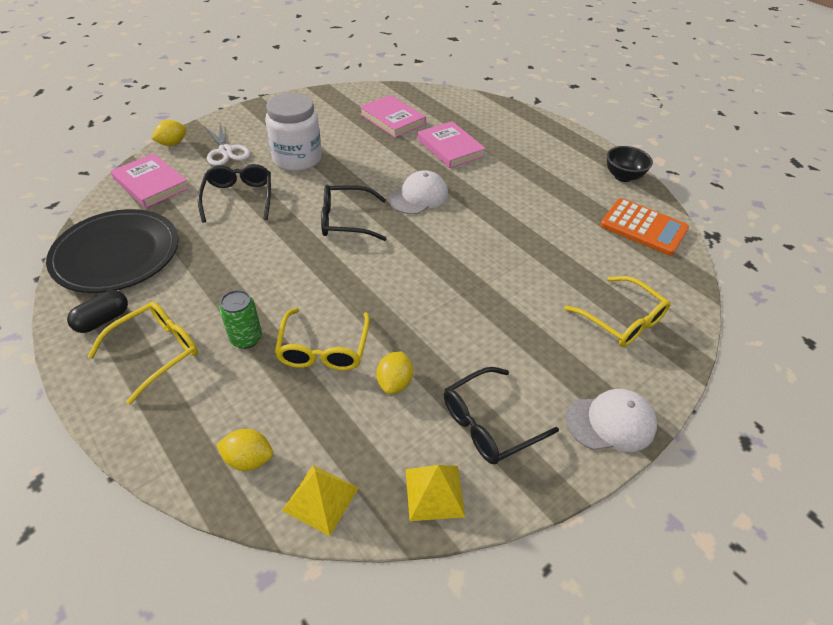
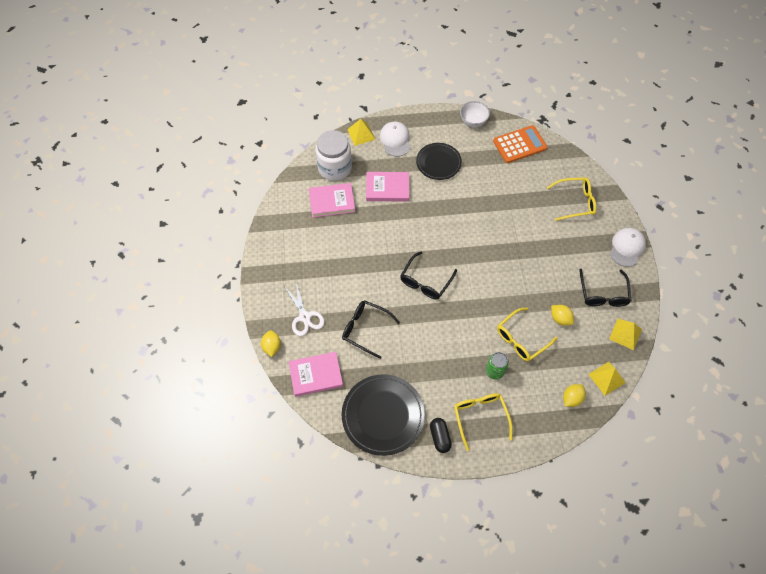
camera: 55 degrees left, 15 degrees up
(226, 151) = (305, 317): white scissors -> white scissors turned 60 degrees clockwise
(297, 159) = (343, 279): white jar -> white jar (335, 168)
(324, 348) = (521, 339): yellow glasses -> yellow glasses turned 105 degrees clockwise
(419, 196) = (426, 232): white cap -> white cap (395, 140)
(500, 108) = (361, 134): none -> yellow pyramid
(529, 171) = (438, 163): none -> black plate
(623, 176) = (473, 122): black bowl -> white bowl

